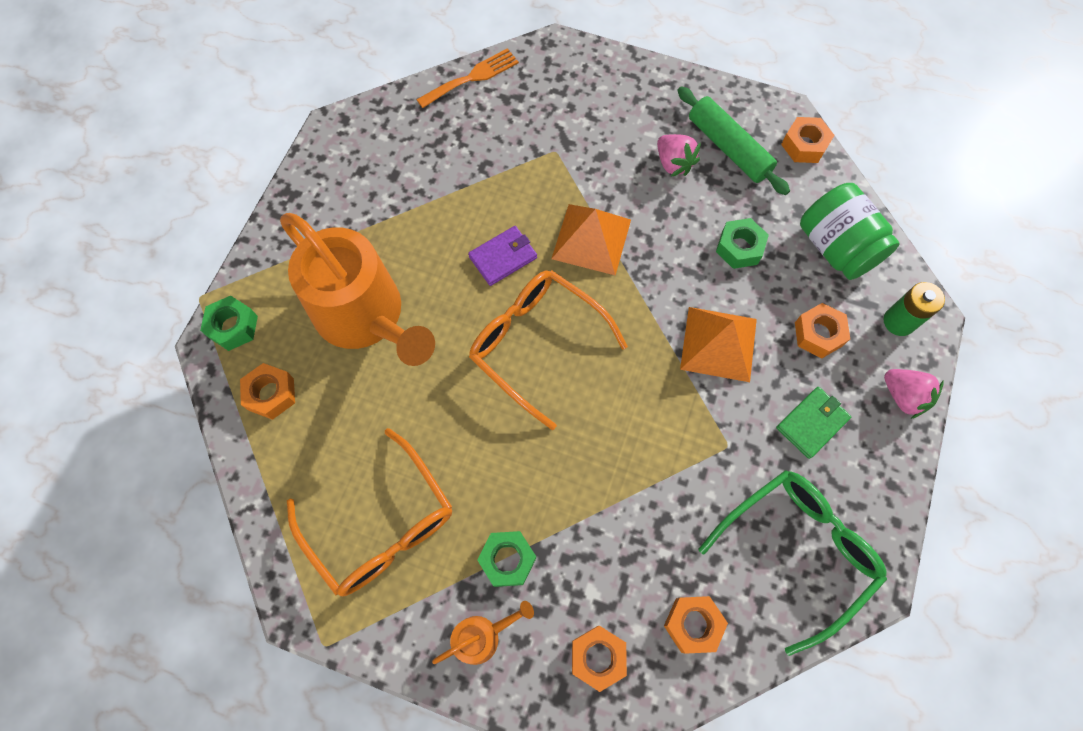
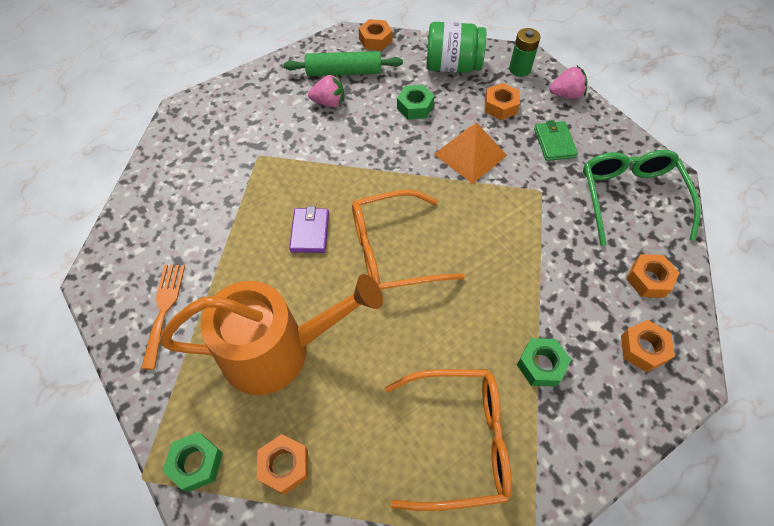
camera: 55 degrees left, 10 degrees down
(472, 77) = (152, 167): orange fork -> orange fork (164, 309)
(482, 636) = (589, 416): orange watering can -> none
(591, 239) = (342, 174): orange pyramid -> none

